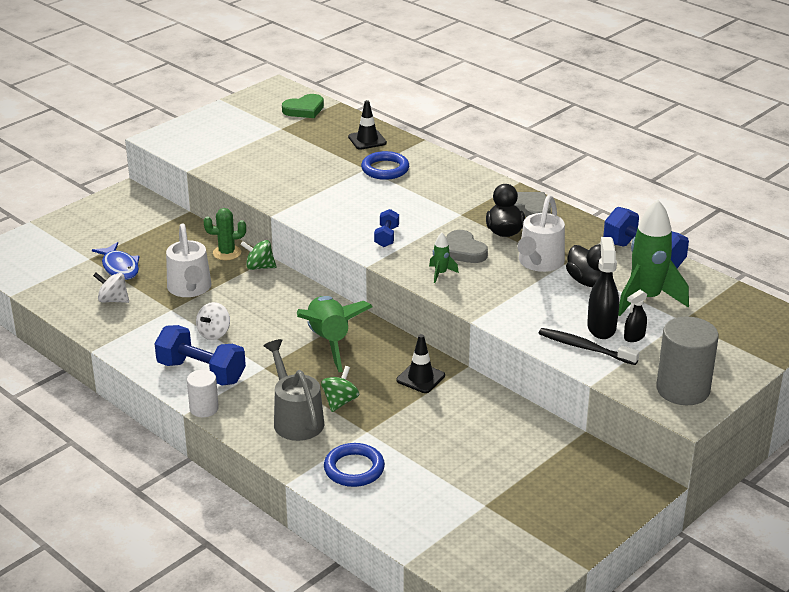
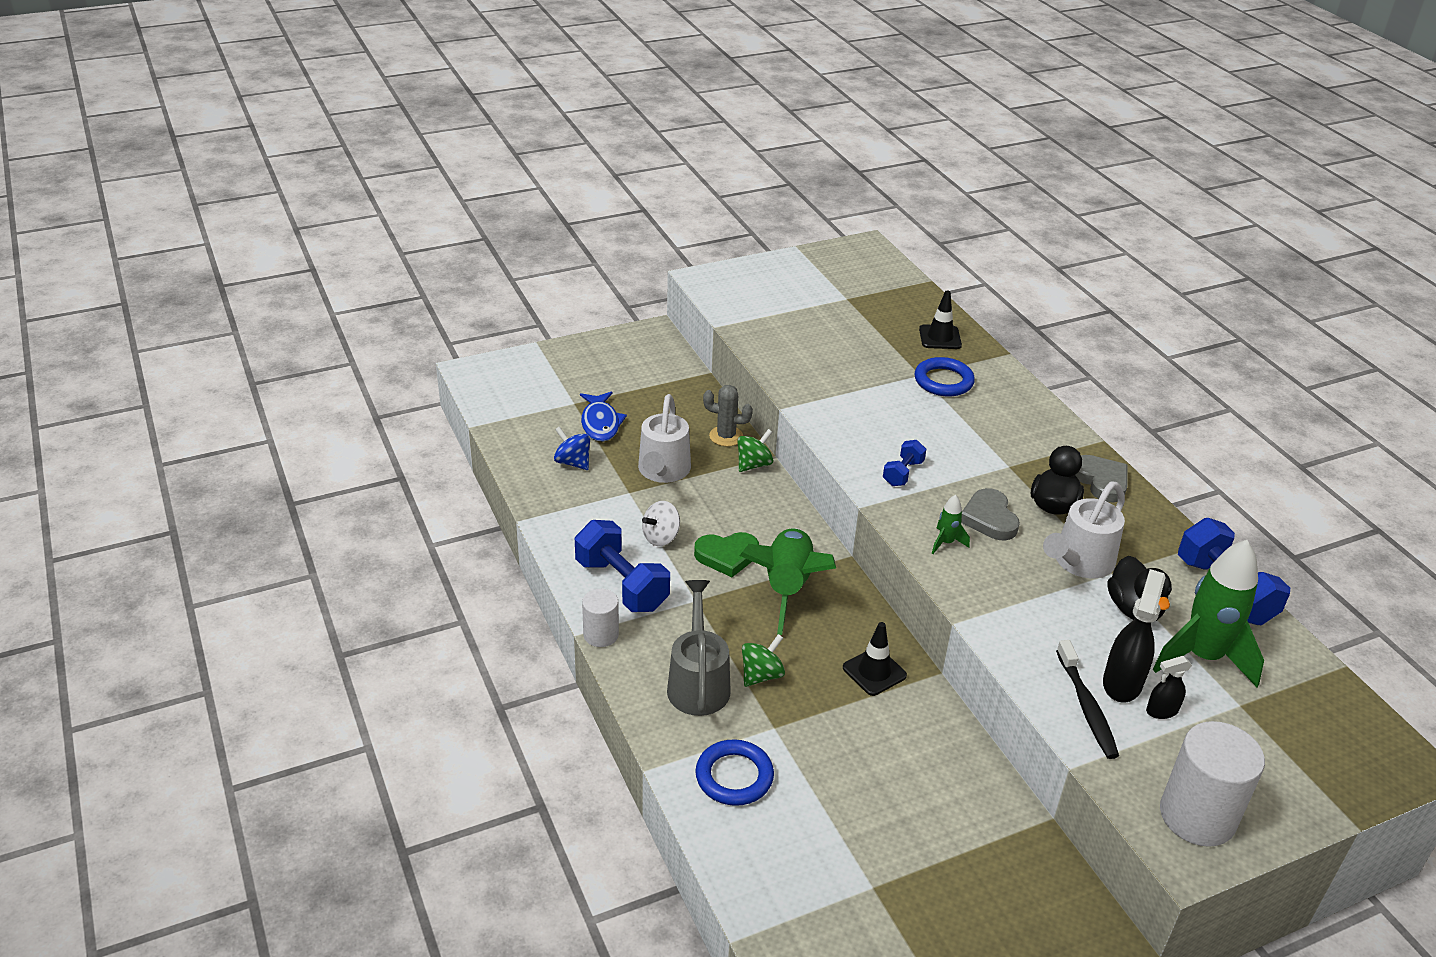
camera: 20 degrees right, 5 degrees up
(113, 300) = (573, 462): white spinning top -> blue spinning top
(227, 253) = (726, 436): green cactus -> grey cactus
(259, 267) = (754, 464): green spinning top -> green spinning top turned 105 degrees clockwise
(304, 109) = (884, 281): green heart -> green heart (727, 556)
(584, 348) = (1086, 707): black toothbrush -> black toothbrush turned 150 degrees counterclockwise
(683, 389) = (1197, 816): grey cylinder -> white cylinder

